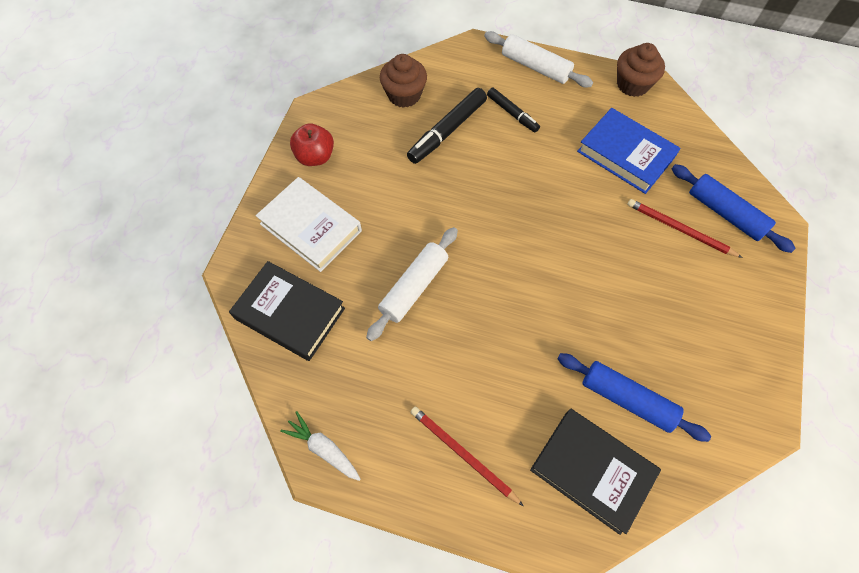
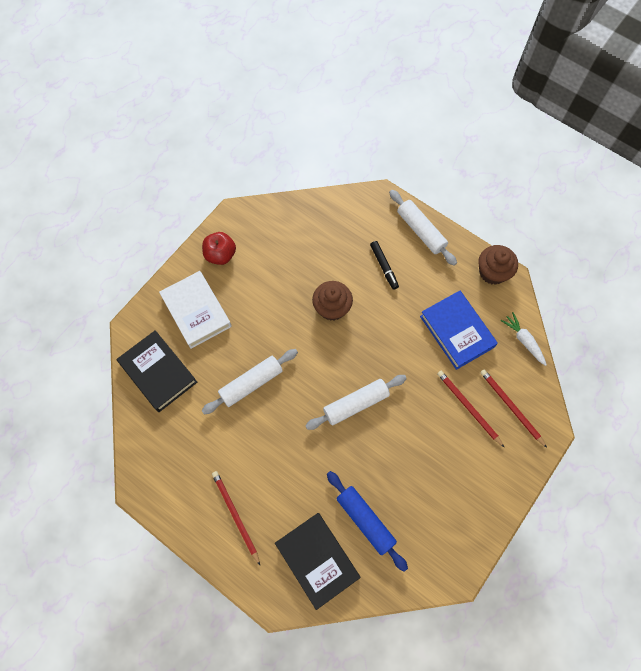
camera: 20 degrees right, 5 degrees up
(323, 448) = (146, 476): white carrot -> white carrot (523, 340)
(404, 95) = (307, 223): brown cupcake -> brown cupcake (332, 308)
(448, 130) = (327, 265): black marker -> none
(550, 268) = (356, 404): none -> white rolling pin
(725, 213) = (511, 407): blue rolling pin -> red pencil

